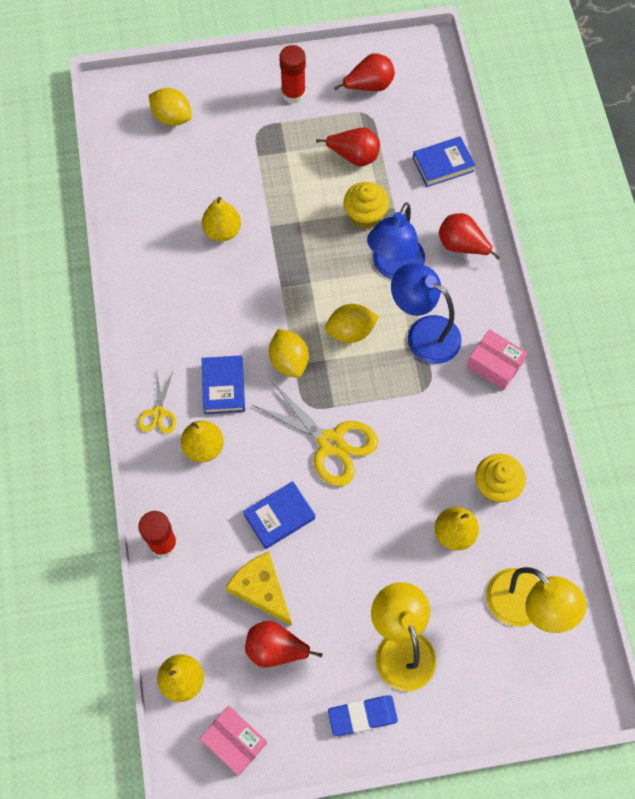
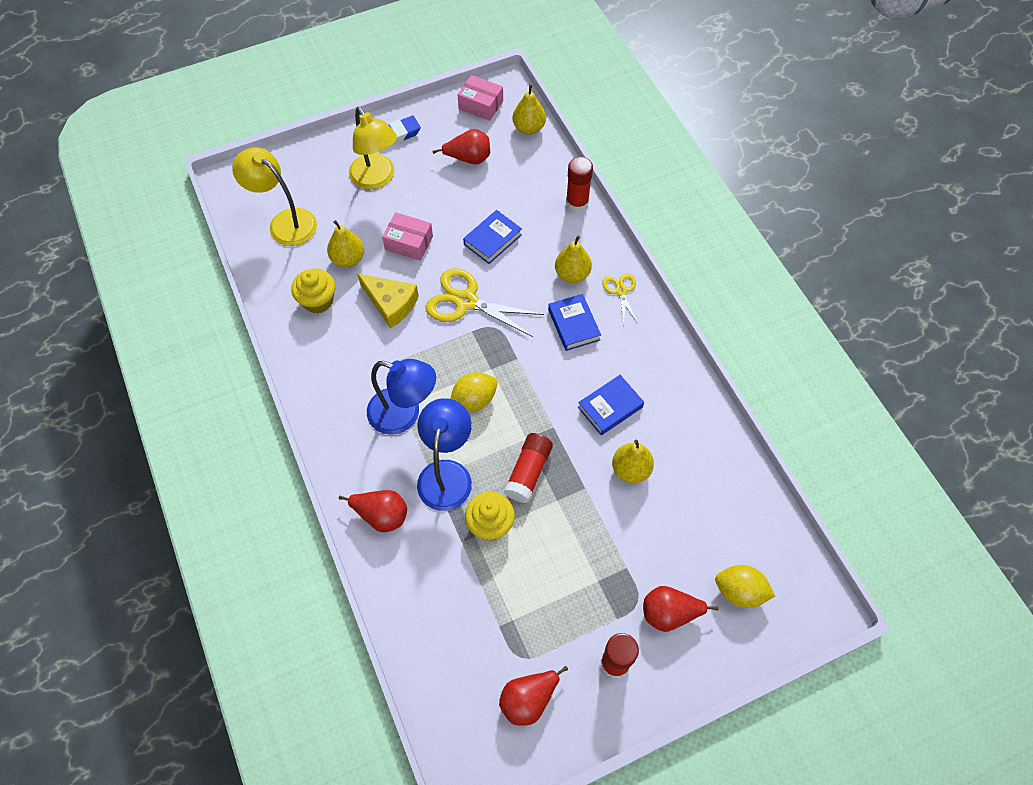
camera: 165 degrees right, 5 degrees down
(261, 590) = (491, 190): yellow cheese -> yellow cheese (391, 303)
(289, 361) = (523, 360): yellow lemon -> none
(317, 251) = (528, 472): none -> red glue stick
(354, 156) = (521, 594): red pear -> red pear (669, 613)
(443, 164) = (418, 610): blue book -> blue book (610, 407)
(494, 364) = (332, 401): pink box -> pink box (409, 243)

